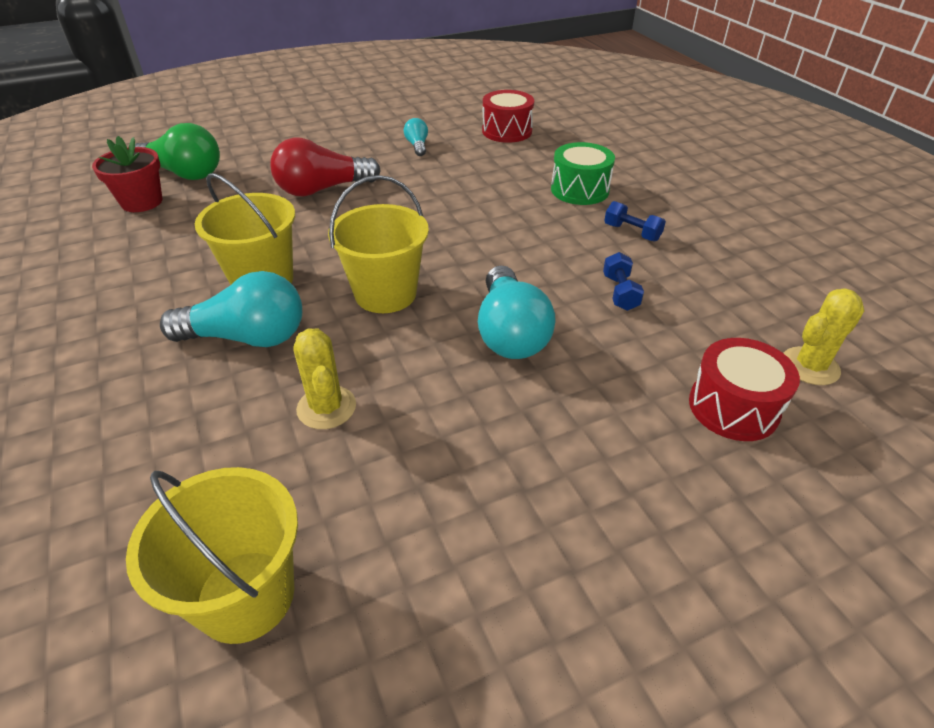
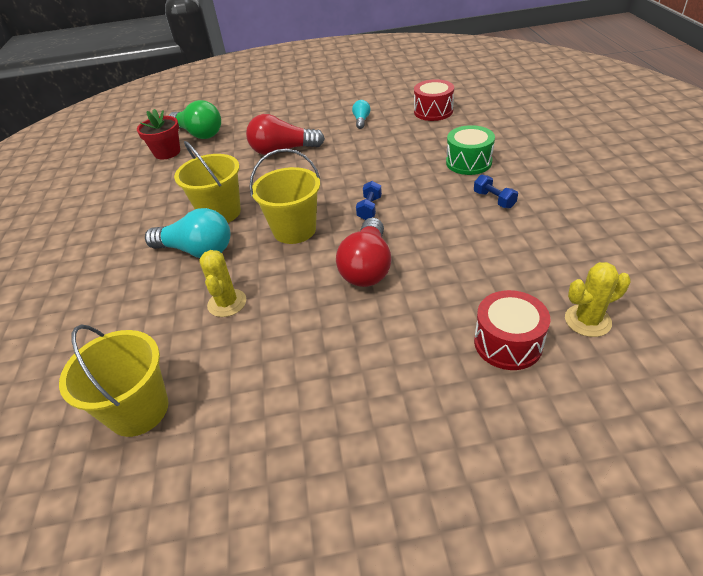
camera: 20 degrees right, 0 degrees up
(510, 333) = (367, 267): turquoise light bulb -> red light bulb
(620, 292) = (462, 246): blue dumbbell -> blue dumbbell (369, 208)

